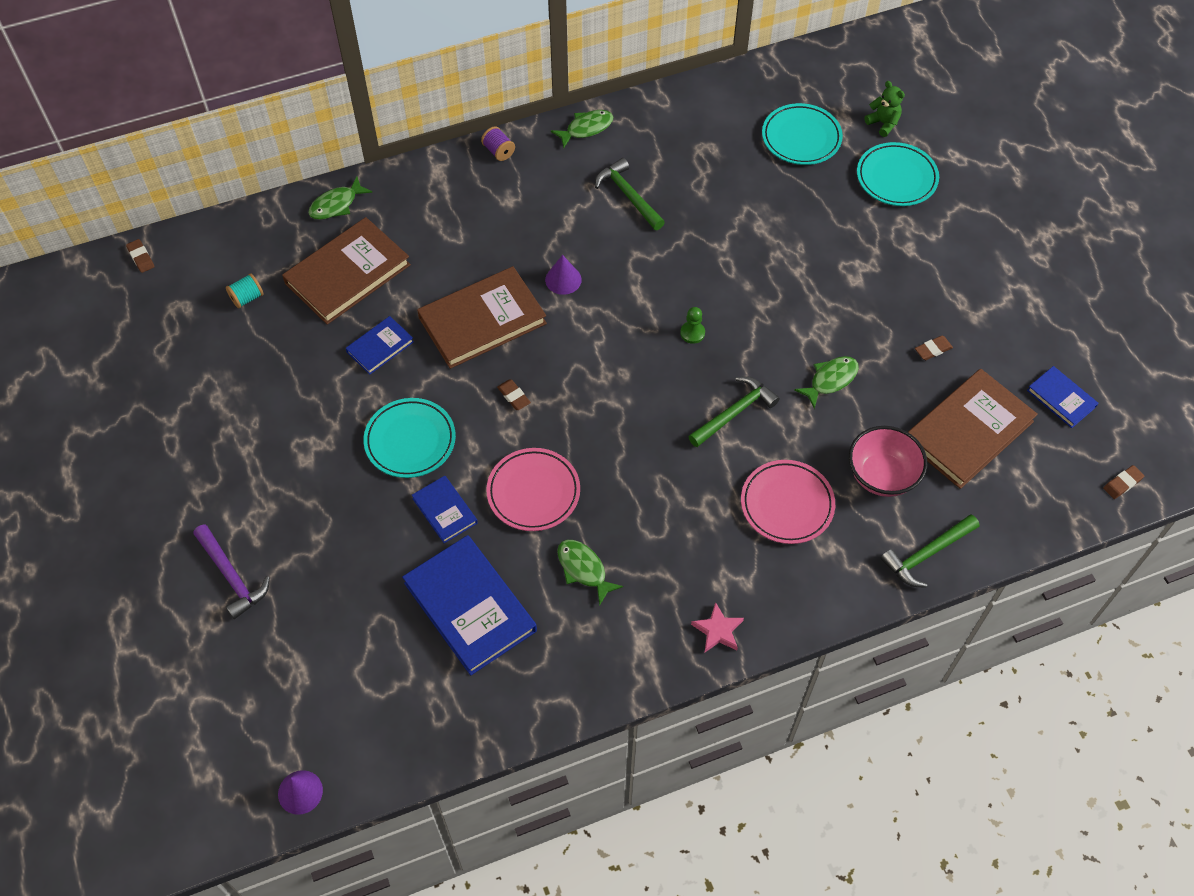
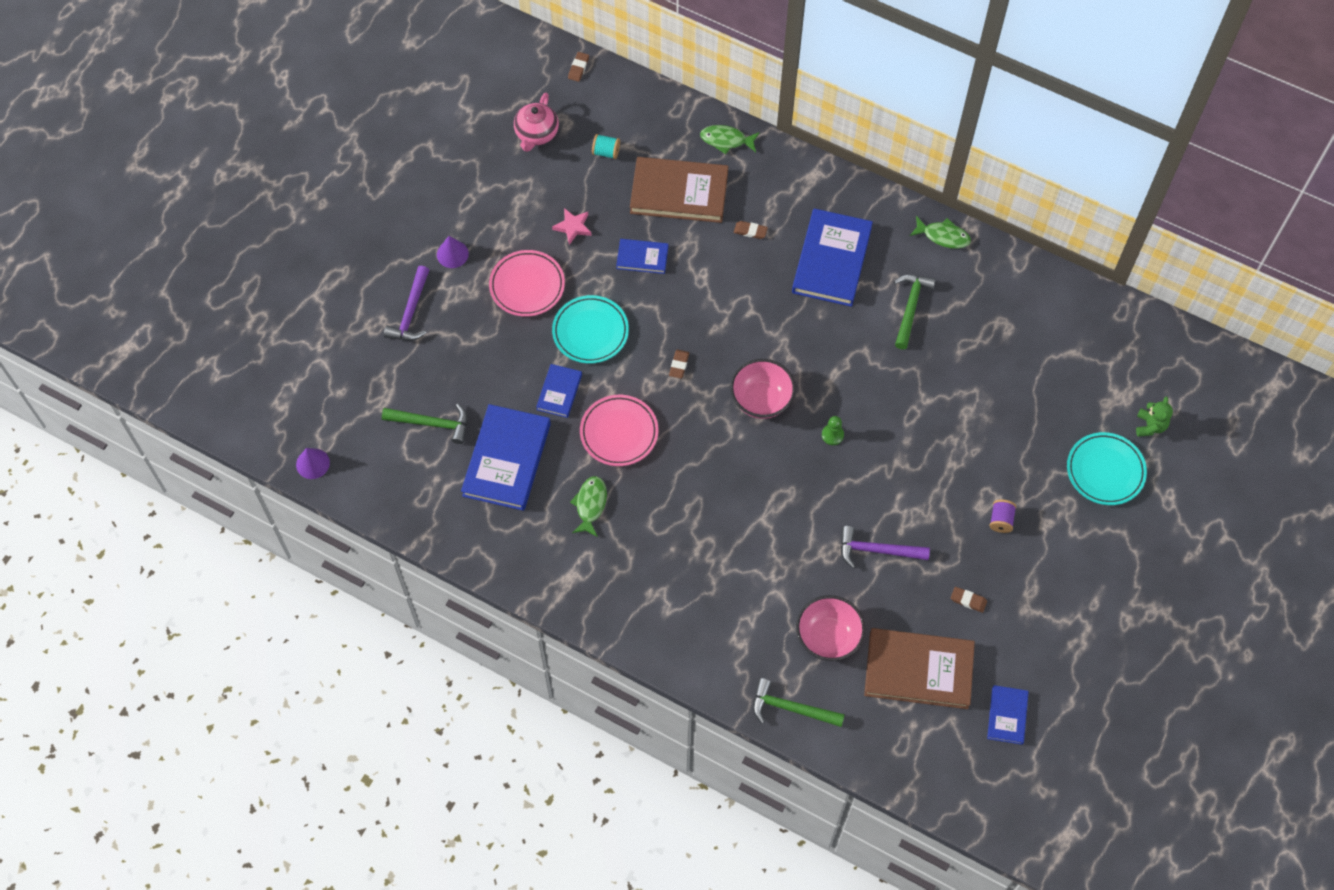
camera: 50 degrees right, 5 degrees up
(167, 337) = (536, 134): none -> pink teapot
(482, 320) = (719, 300): brown book -> none
(498, 151) = (867, 198): purple spool -> purple spool (1001, 520)
(529, 215) = (831, 260): none -> blue book
(563, 279) = (799, 322): purple cone -> purple cone (452, 254)
(609, 360) = (761, 400): none -> pink bowl
(718, 630) = (617, 617): pink star -> pink star (573, 227)
(734, 412) = (792, 508): green hammer -> green hammer (432, 423)
(787, 504) = (750, 592): pink plate -> pink plate (527, 286)
(801, 138) = (1078, 380): turquoise plate -> none
(830, 380) = (877, 550): green fish -> purple hammer
(1122, 483) = (970, 803): brown eraser -> brown eraser (750, 231)

